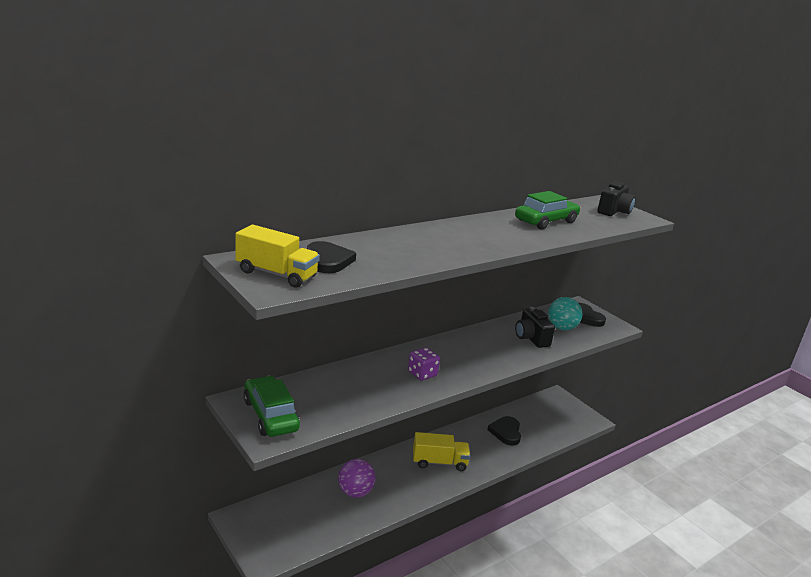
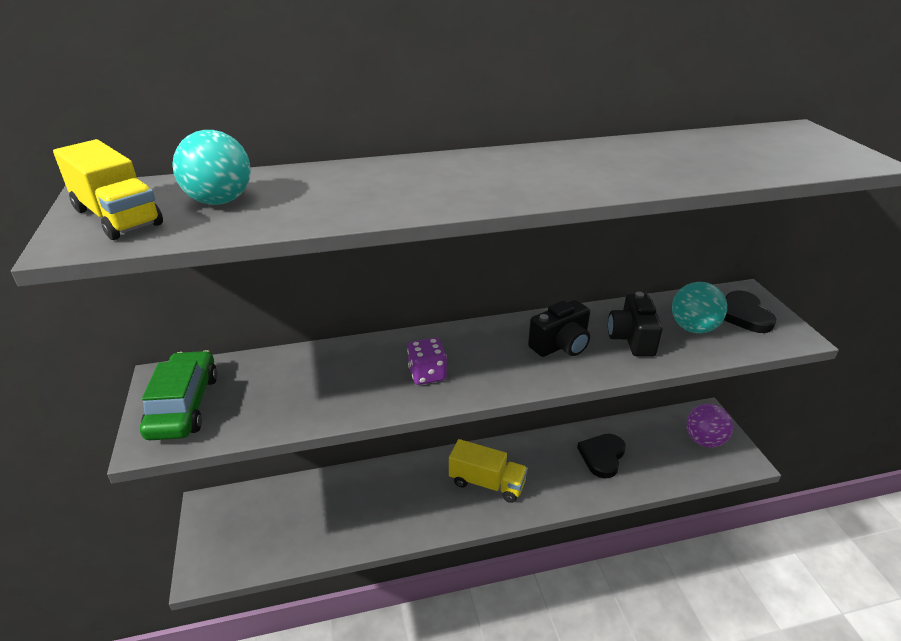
camera: 25 degrees right, 10 degrees up
(328, 260) = (220, 201): black heart -> turquoise ball
(355, 492) = (358, 503): purple ball -> purple ball (704, 440)
(546, 221) = (655, 158): green car -> none
(614, 212) = (803, 147): black camera -> black camera (561, 345)

